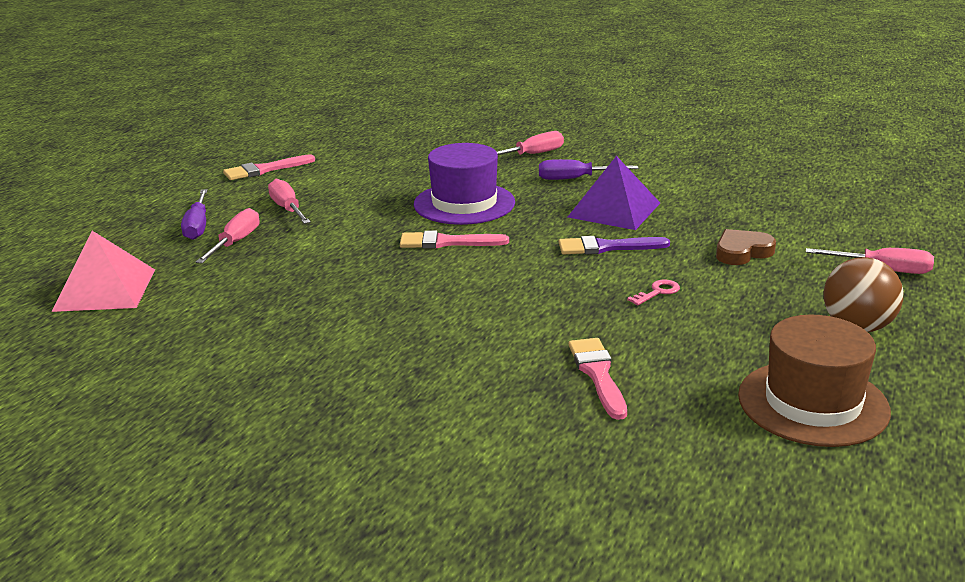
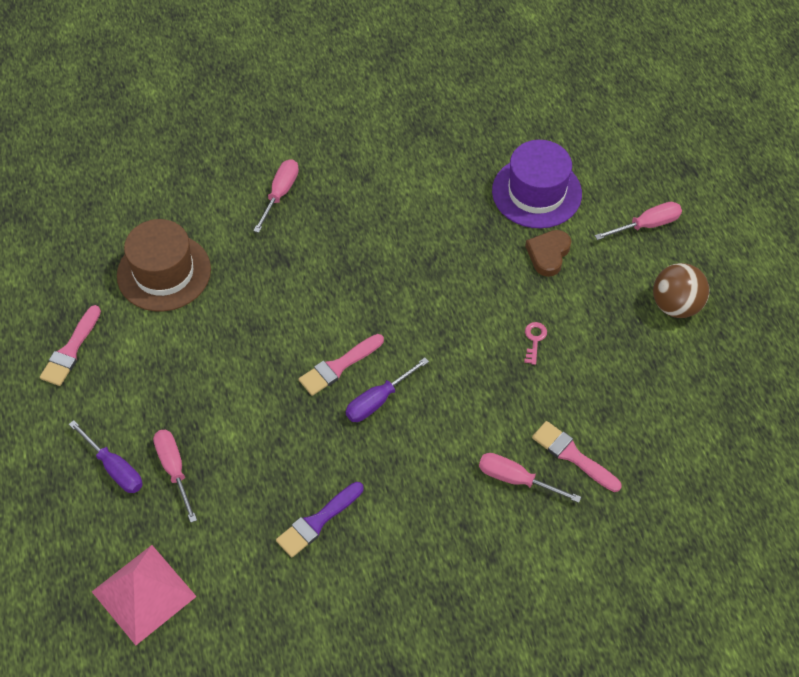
camera: 40 degrees left, 30 degrees up
(287, 209) = (162, 397): pink screwdriver -> pink screwdriver (516, 479)
(464, 203) = (298, 303): purple hat -> purple hat (536, 192)
(574, 179) = (349, 215): purple screwdriver -> purple screwdriver (378, 400)
(607, 247) = (456, 303): purple brush -> purple brush (317, 522)
(614, 210) = (418, 246): purple pyramid -> none
(812, 403) = (704, 403): brown hat -> brown hat (164, 272)

